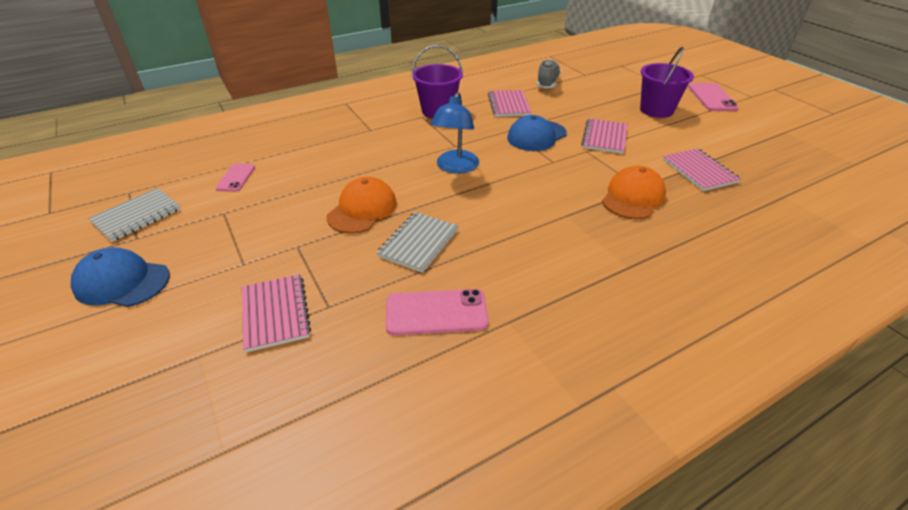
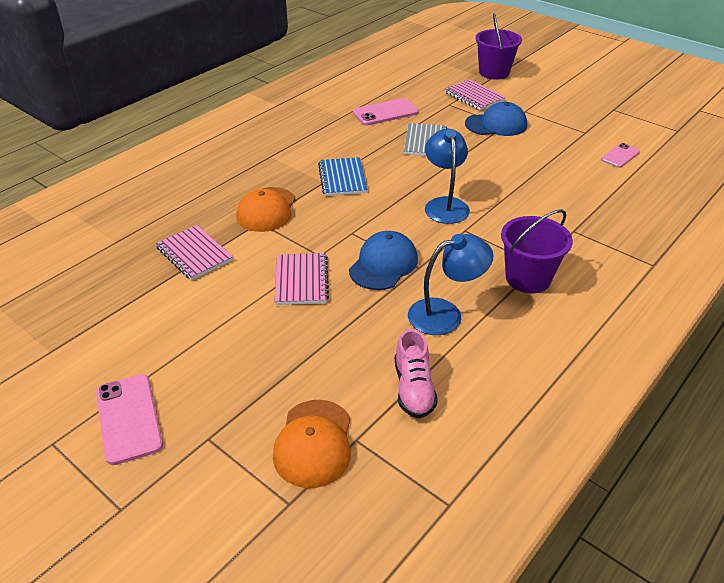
camera: 160 degrees right, 0 degrees up
(122, 282) = (578, 92): blue cap -> blue cap (496, 124)
(137, 216) = (638, 119): grey notebook -> none
(236, 178) = (620, 156): pink phone -> pink phone turned 60 degrees clockwise
(362, 209) = (488, 154): orange cap -> orange cap (314, 443)
(508, 105) = (445, 314): pink notebook -> blue lamp
(543, 215) = (342, 178): none -> blue notebook
(547, 83) = (413, 388): grey shoe -> pink shoe
(656, 110) = (229, 356): purple bucket -> purple bucket (494, 72)

